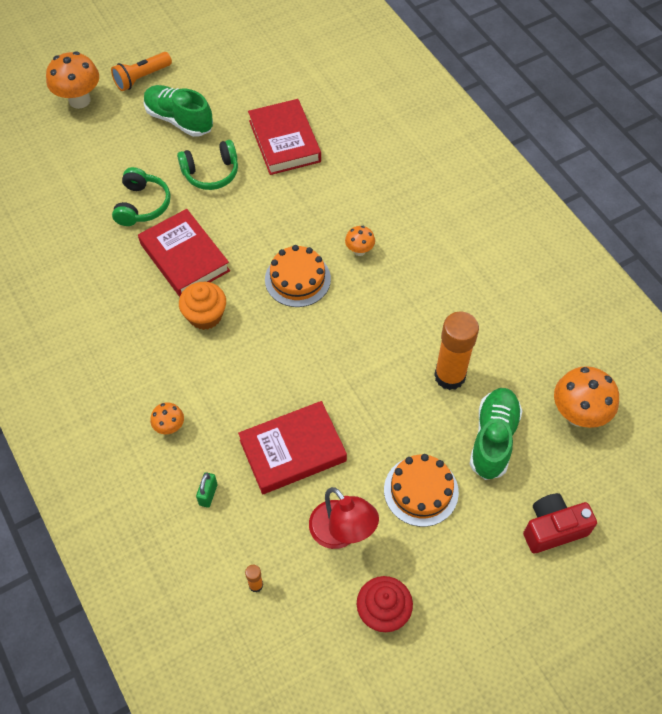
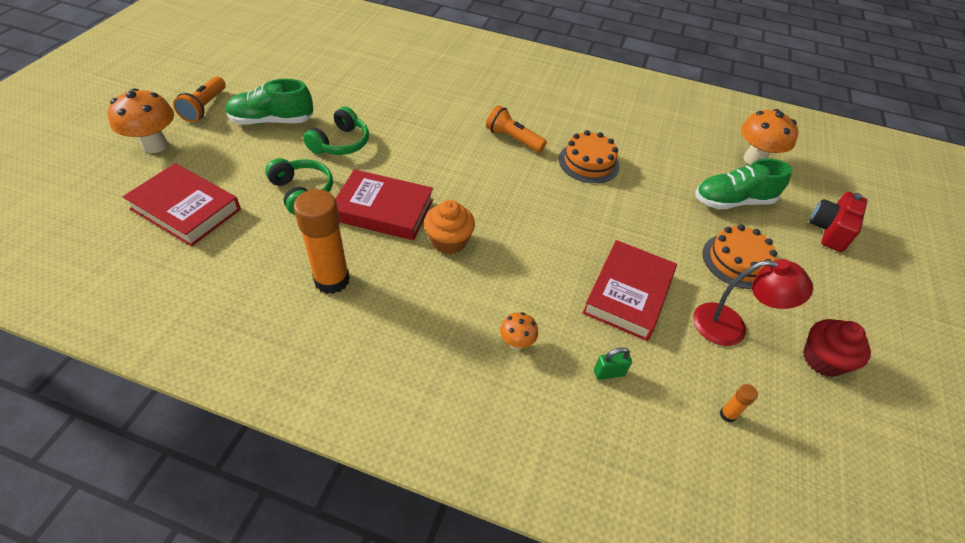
camera: 45 degrees left, 10 degrees down
(208, 494) = (609, 373): green padlock -> green padlock turned 75 degrees counterclockwise
(284, 141) = (378, 99): red book -> red book (186, 209)
(297, 279) = (491, 178): orange cake -> orange cake (588, 162)
(359, 250) = (513, 139): orange mushroom -> orange flashlight
(449, 376) = (662, 181): orange glue stick -> orange glue stick (332, 280)
(493, 439) = (733, 201): green shoe -> green shoe turned 75 degrees counterclockwise

